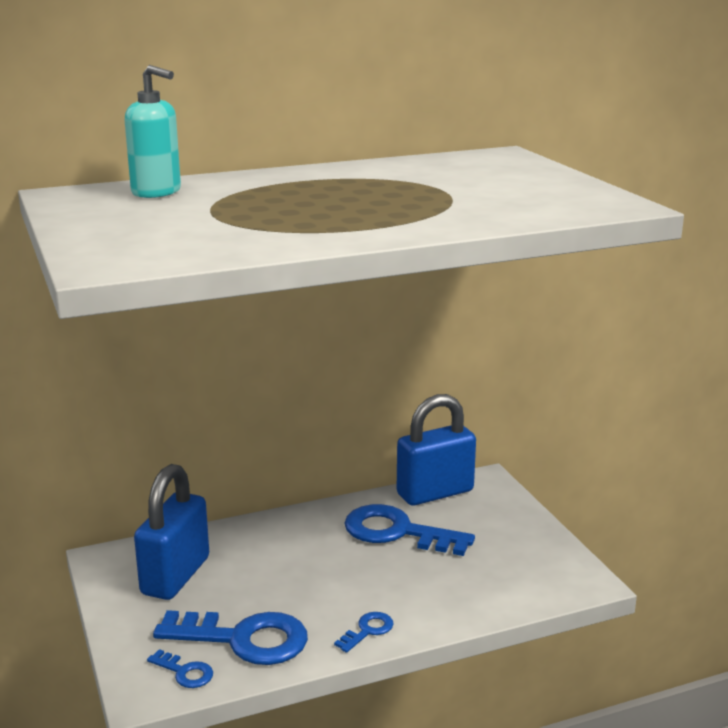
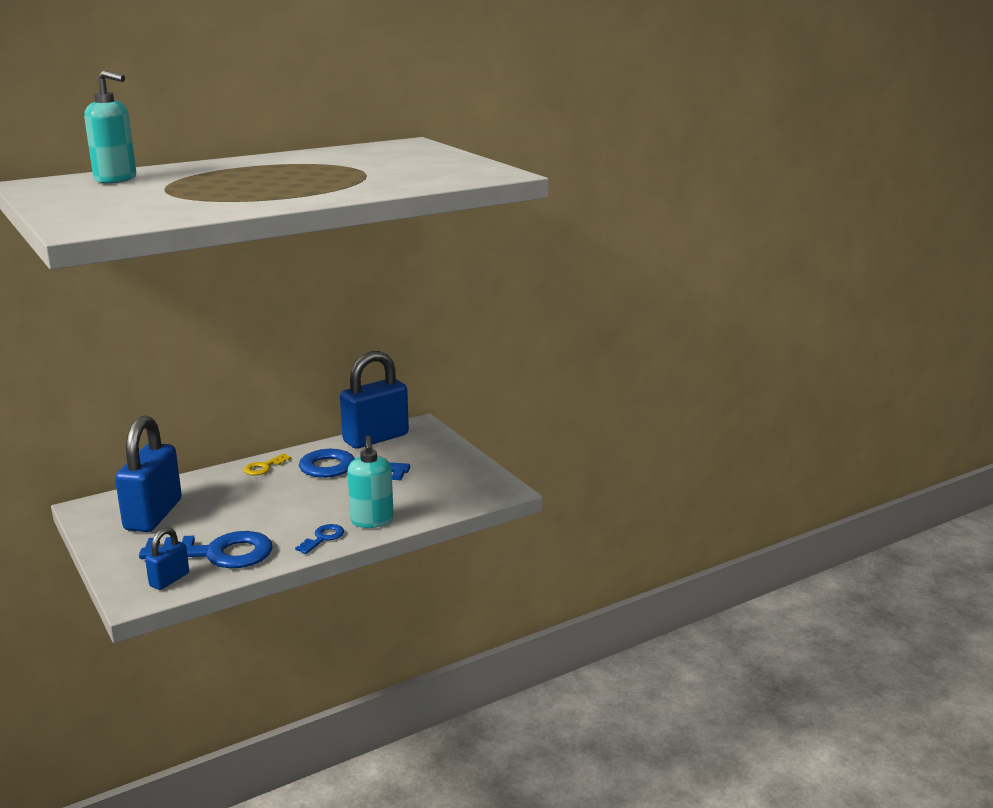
camera: 10 degrees left, 0 degrees up
(184, 672) = (169, 580): blue key -> blue padlock
(305, 521) = (264, 467): none -> yellow key
(427, 611) = (372, 521): none -> turquoise soap dispenser

